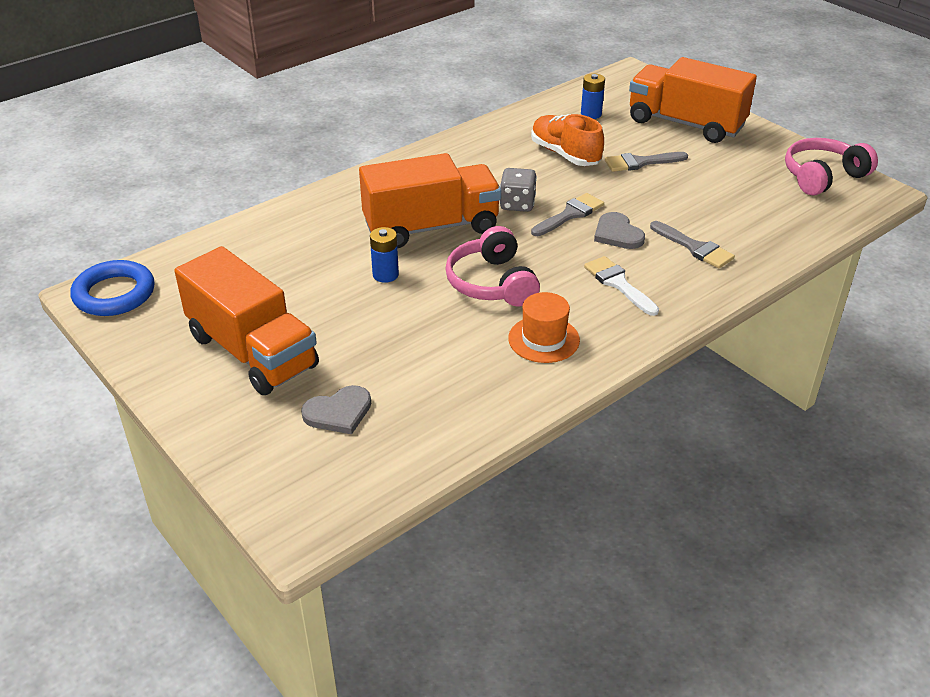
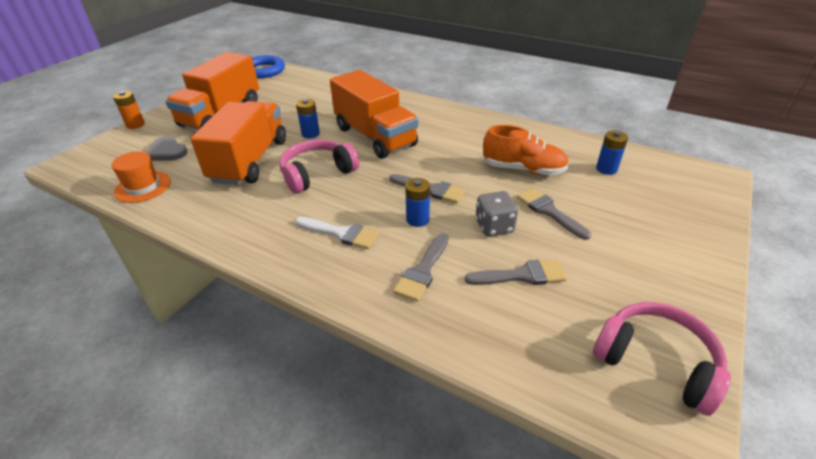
camera: 70 degrees right, 0 degrees up
(210, 451) = (135, 125): none -> orange battery
(517, 204) = (428, 163): grey dice -> grey dice (494, 226)
(543, 339) = (253, 210): orange hat -> orange hat (143, 187)
(565, 154) = (523, 169): orange shoe -> orange shoe turned 75 degrees clockwise
(617, 234) = (417, 219): grey heart -> blue battery
(618, 284) = (341, 233): white brush -> white brush turned 75 degrees clockwise
(685, 124) = (656, 227): orange truck -> orange truck (250, 161)
(719, 201) = (522, 275): none -> grey brush

